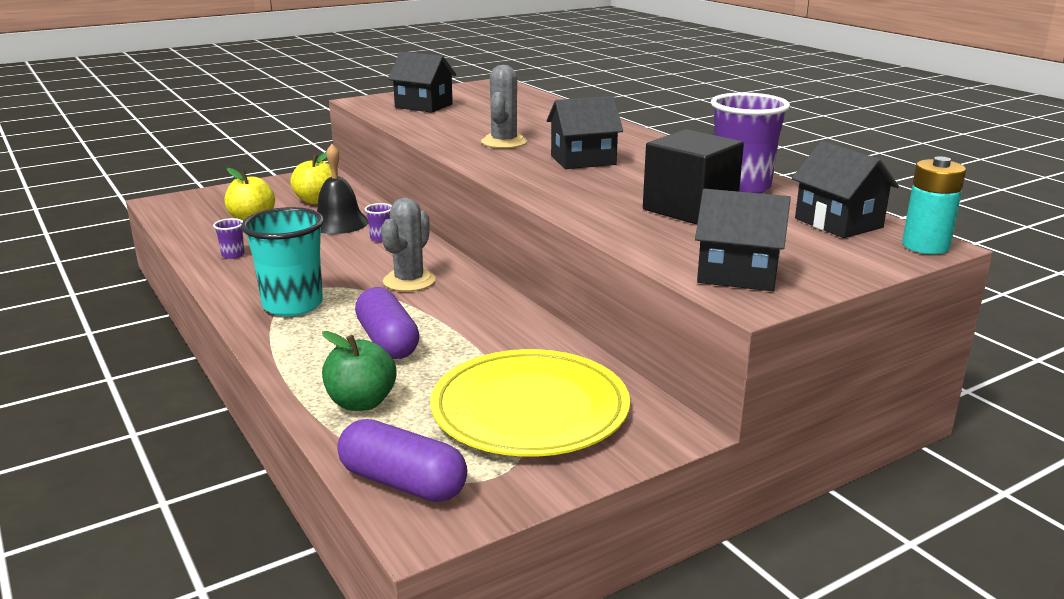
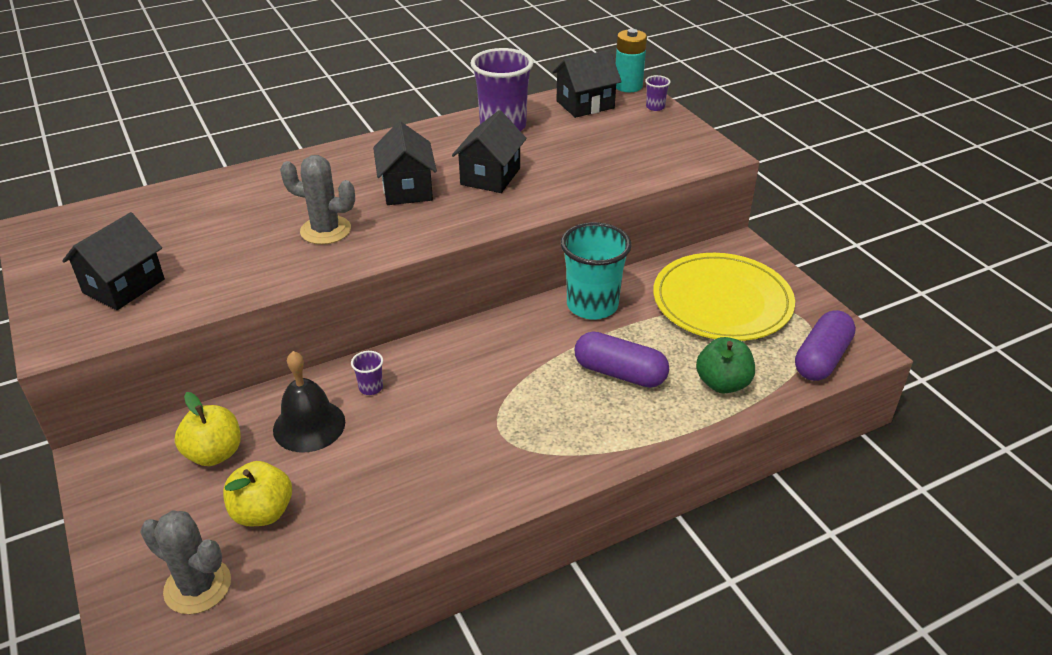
camera: 85 degrees left, 15 degrees up
(233, 255) = (389, 512): purple cup -> purple cup (655, 107)
(292, 305) = (539, 442): turquoise cup -> turquoise cup (592, 305)
(388, 341) = (620, 373): purple capsule -> purple capsule turned 45 degrees clockwise
(409, 281) = (493, 363): grey cactus -> grey cactus (197, 586)
(690, 209) = (549, 153): black cube -> none
(737, 274) = (677, 152): black house -> black house (490, 176)

